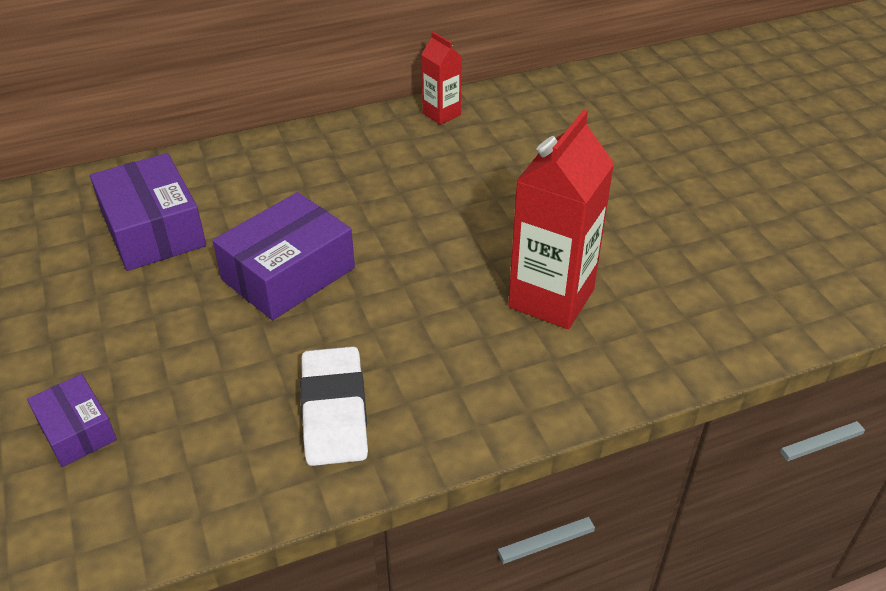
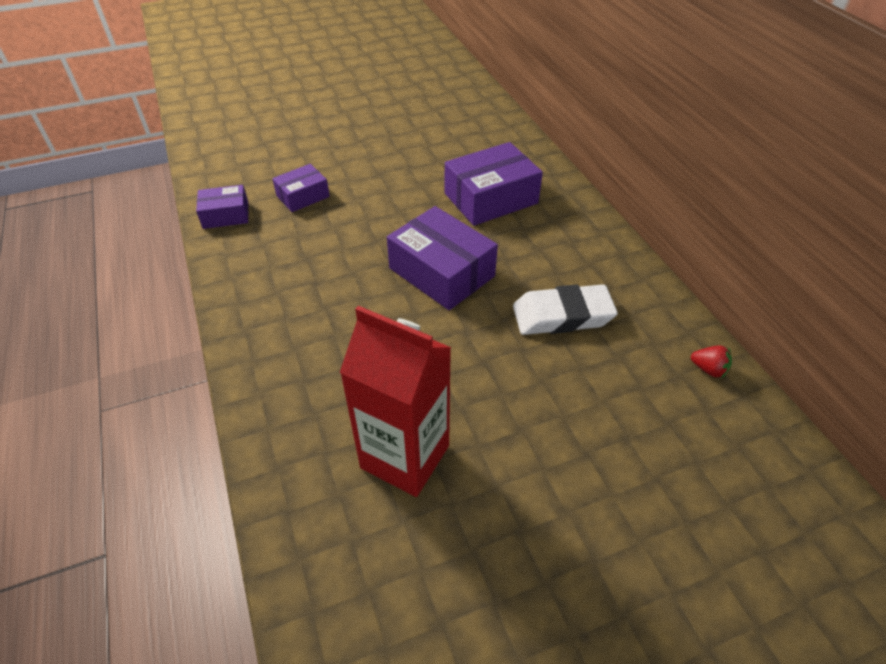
camera: 90 degrees right, 5 degrees up
(95, 533) = (226, 215): none -> purple box
(334, 412) = (293, 307): white eraser -> white eraser (562, 315)
(441, 114) = (708, 369): red carton -> red strawberry

